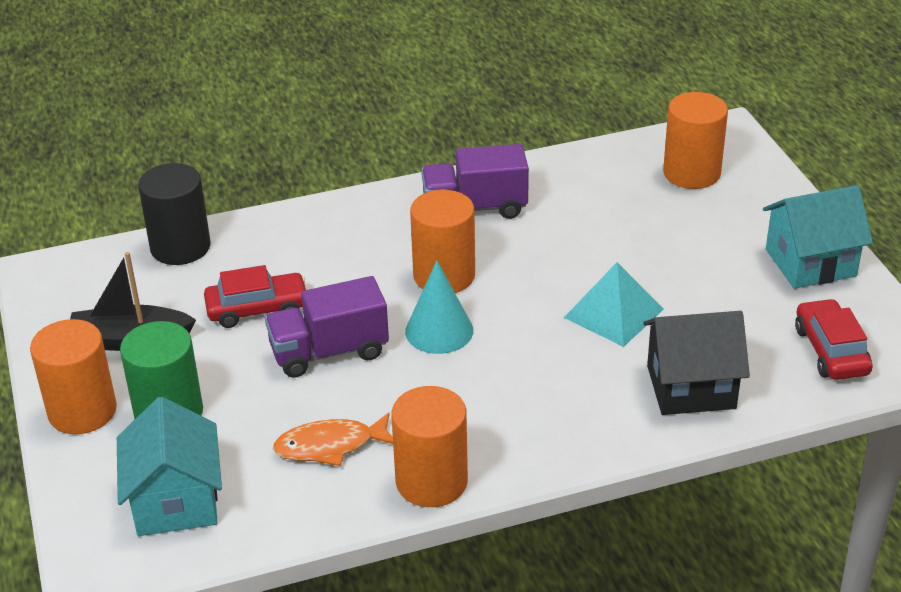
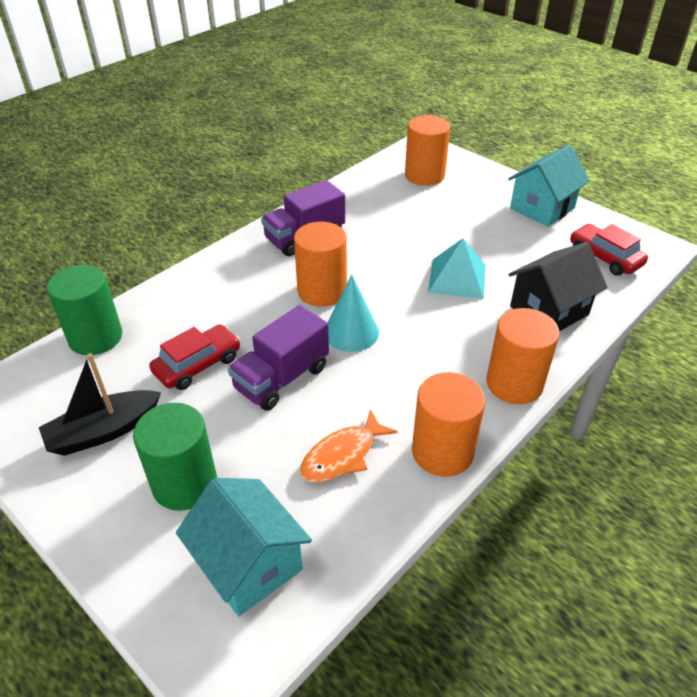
camera: 30 degrees left, 5 degrees up
(82, 411) = (101, 515): orange cylinder -> orange cylinder (514, 383)
(180, 247) = (95, 337): black cylinder -> green cylinder

